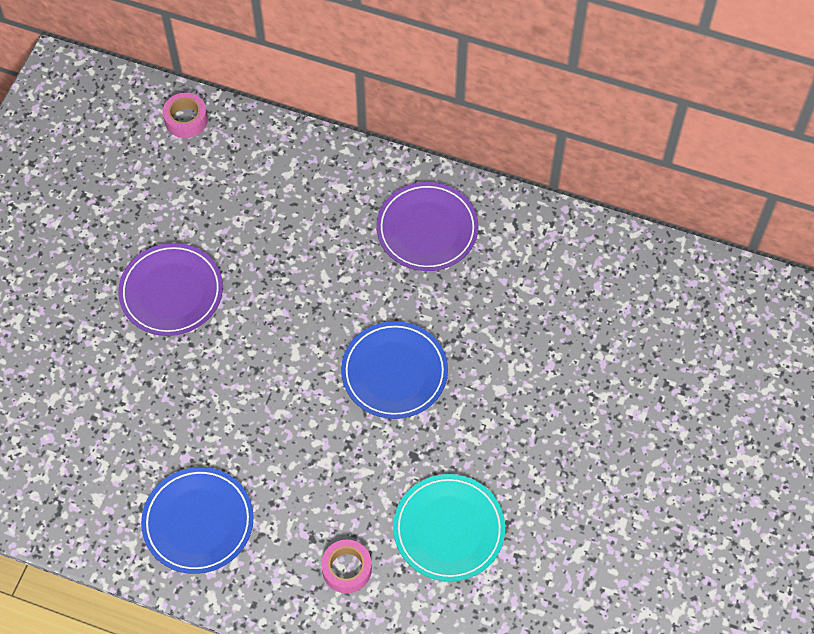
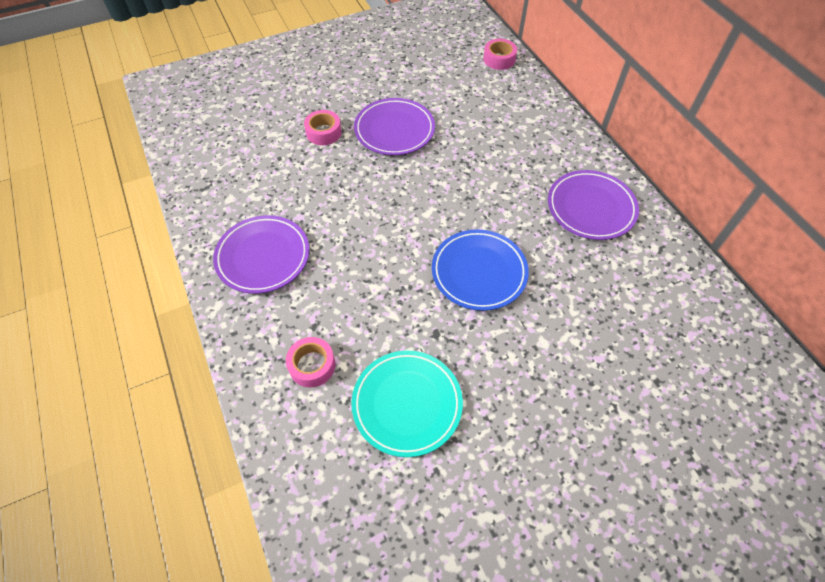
camera: 45 degrees right, 5 degrees down
(104, 353) = (323, 132): none -> pink tape
(198, 522) = (263, 257): blue plate -> purple plate

